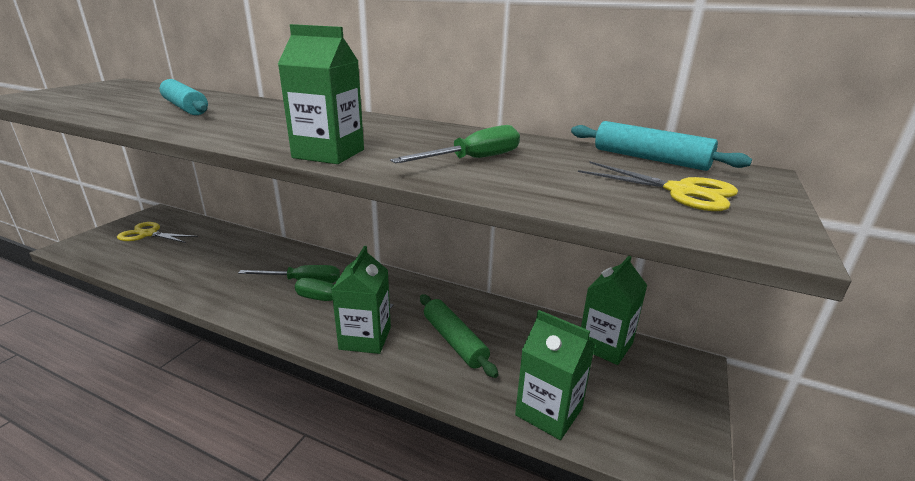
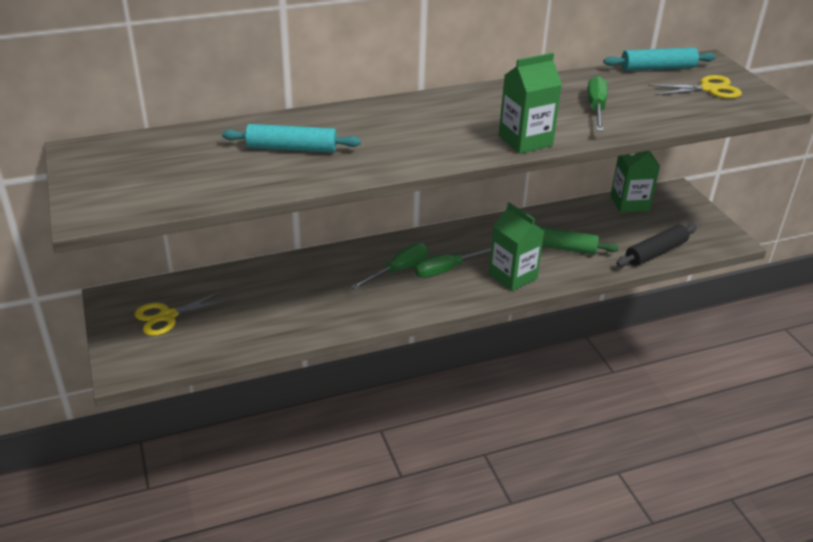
camera: 45 degrees left, 10 degrees up
(548, 412) = (656, 252): green carton -> black rolling pin

